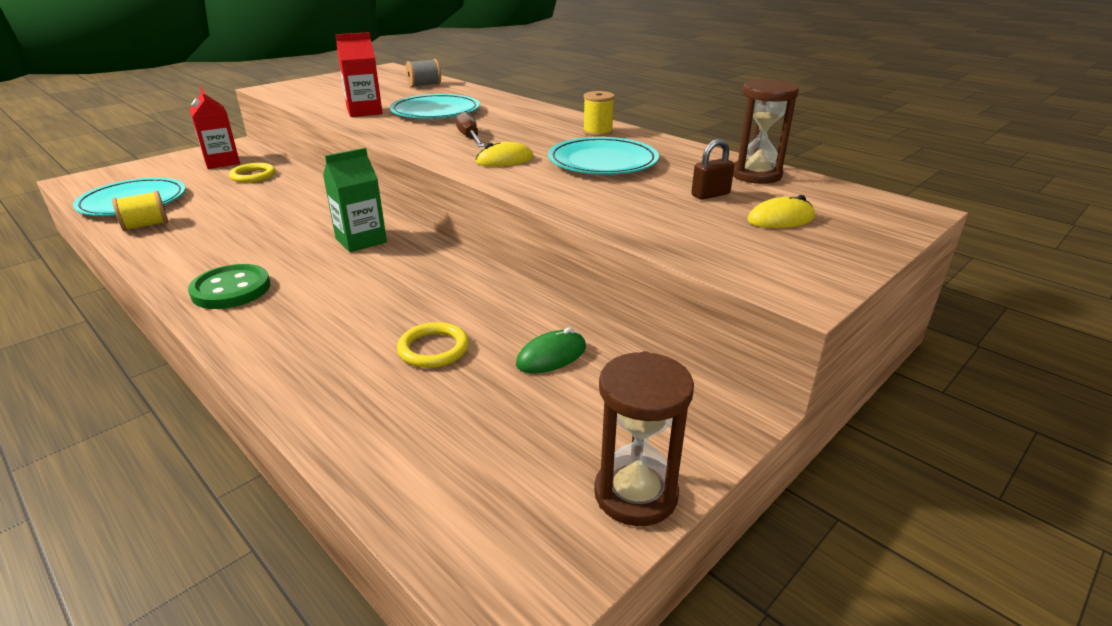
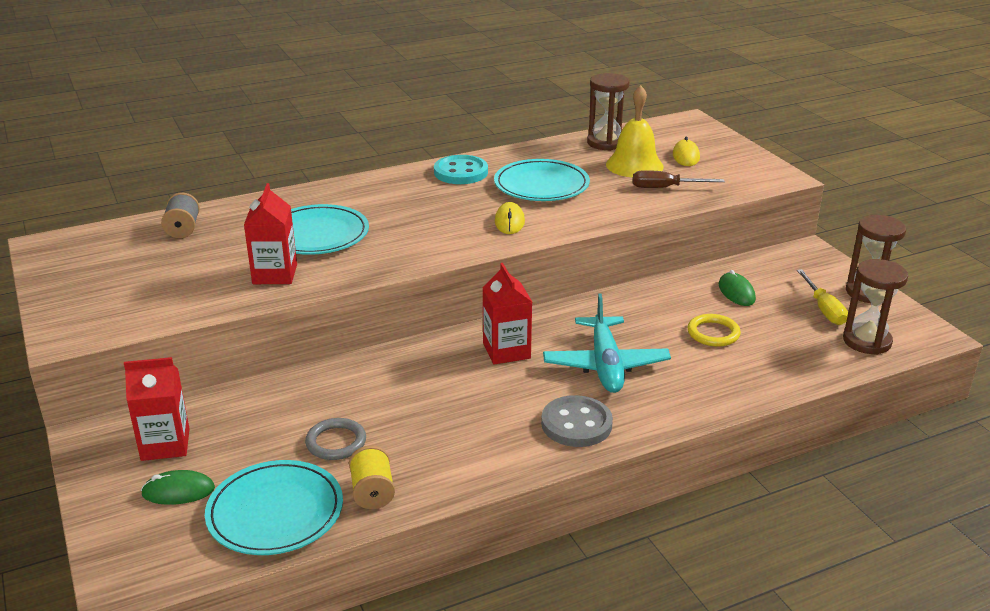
camera: 70 degrees left, 0 degrees up
(167, 174) = (178, 491): none -> green mouse
(216, 204) = (336, 442): none -> grey ring
(231, 289) = (576, 424): green button -> grey button
(253, 176) = (251, 417): yellow ring -> none
(344, 290) = (605, 365): none -> turquoise plane
(361, 240) = (506, 351): green carton -> red carton
(460, 501) = (867, 341): none -> brown hourglass
(470, 138) = (431, 228): brown screwdriver -> brown screwdriver (665, 188)
(546, 442) = (823, 309): none -> yellow screwdriver
(597, 132) = (461, 172): yellow spool -> turquoise button
(710, 195) = (634, 165): brown padlock -> yellow bell

